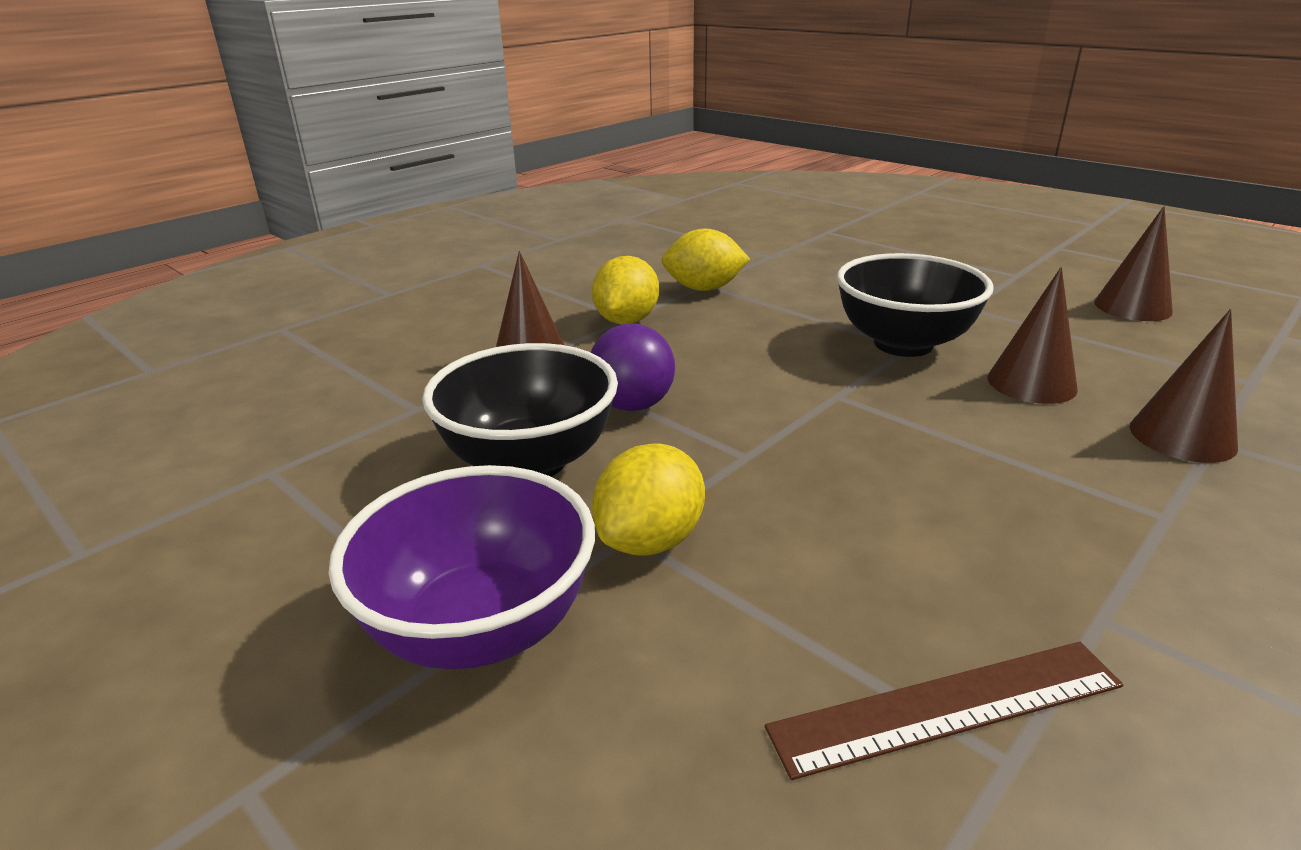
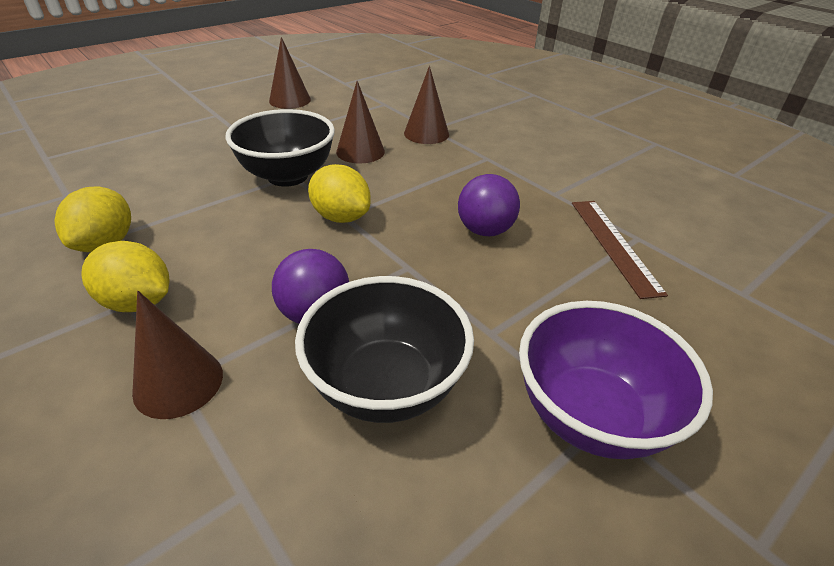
camera: 85 degrees left, 10 degrees up
(650, 540) = (498, 322): yellow lemon -> yellow lemon (341, 217)
(882, 521) = (485, 230): none -> purple ball

